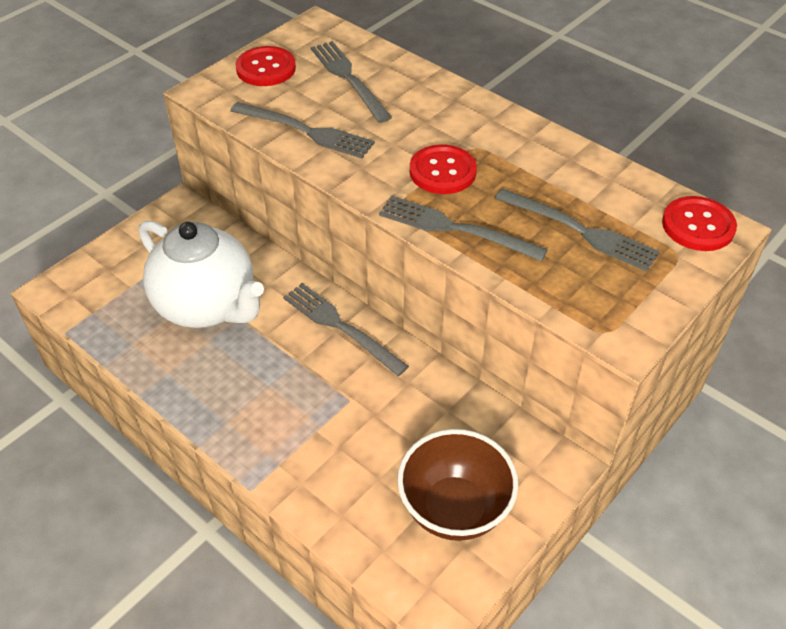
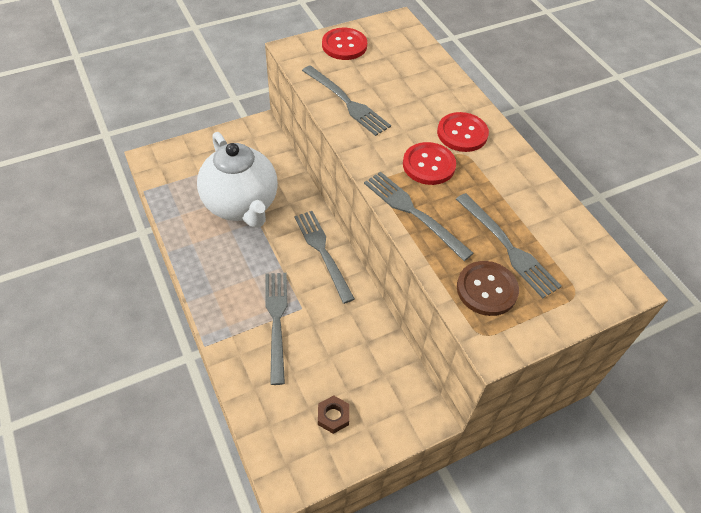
camera: 20 degrees right, 5 degrees up
(349, 78) = (399, 70): grey fork -> grey fork (276, 321)
(454, 509) = (333, 416): brown bowl -> brown nut
(583, 283) = (486, 289): none -> brown button
(698, 226) = (606, 276): red button -> red button (462, 133)

